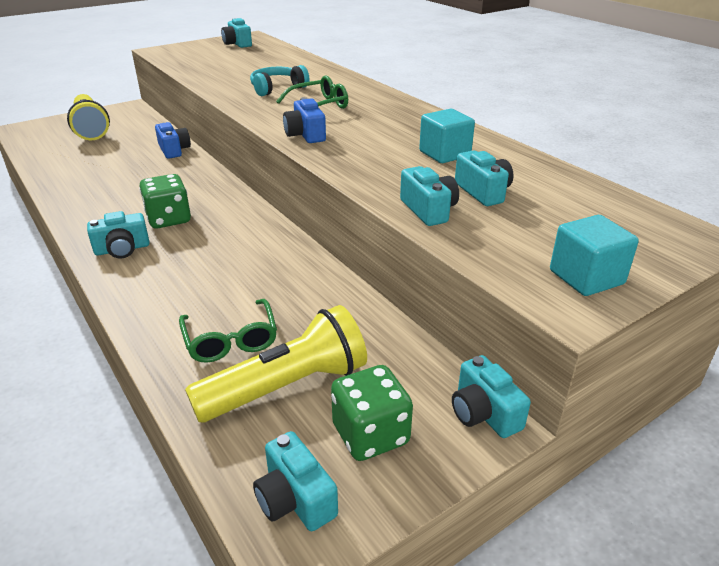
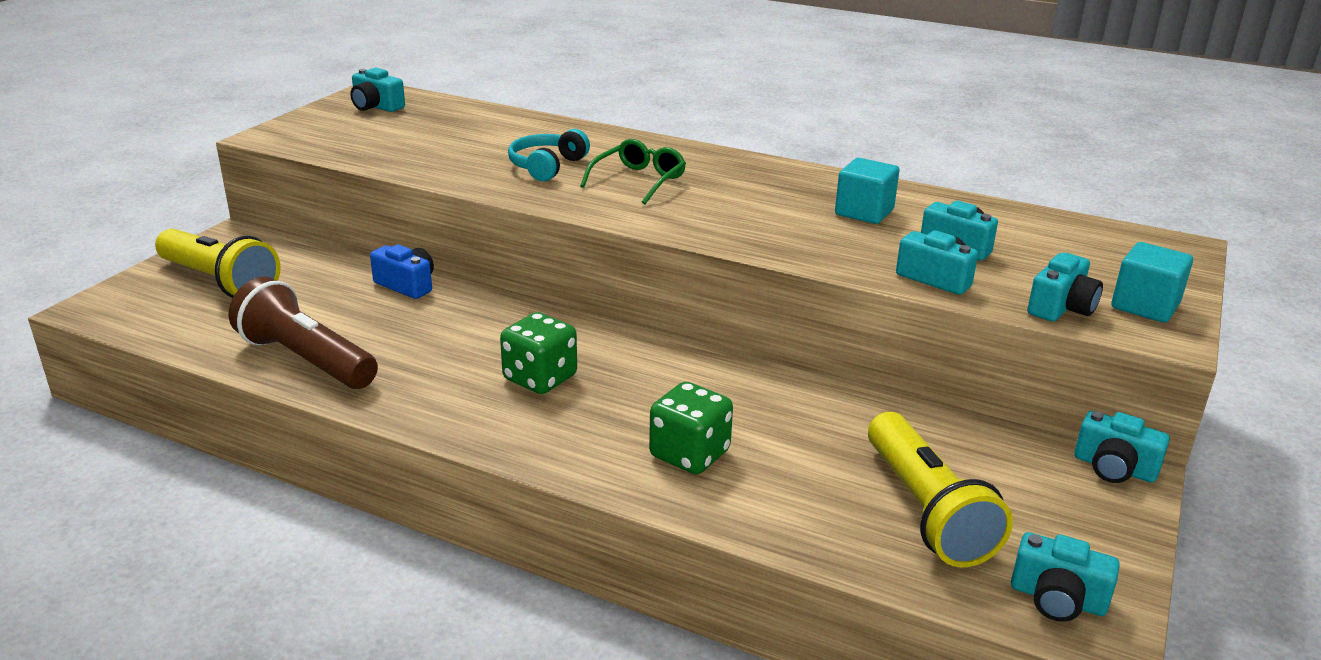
camera: 30 degrees left, 5 degrees down
(71, 177) = (306, 359): none -> brown flashlight
(122, 249) = (535, 432): turquoise camera -> turquoise camera (1061, 307)
(230, 340) = (809, 487): green glasses -> none
(287, 387) = (925, 510): yellow flashlight -> yellow flashlight turned 135 degrees clockwise
(305, 135) = (682, 222): blue camera -> none
(370, 434) = (1049, 522): green dice -> green dice (689, 454)

